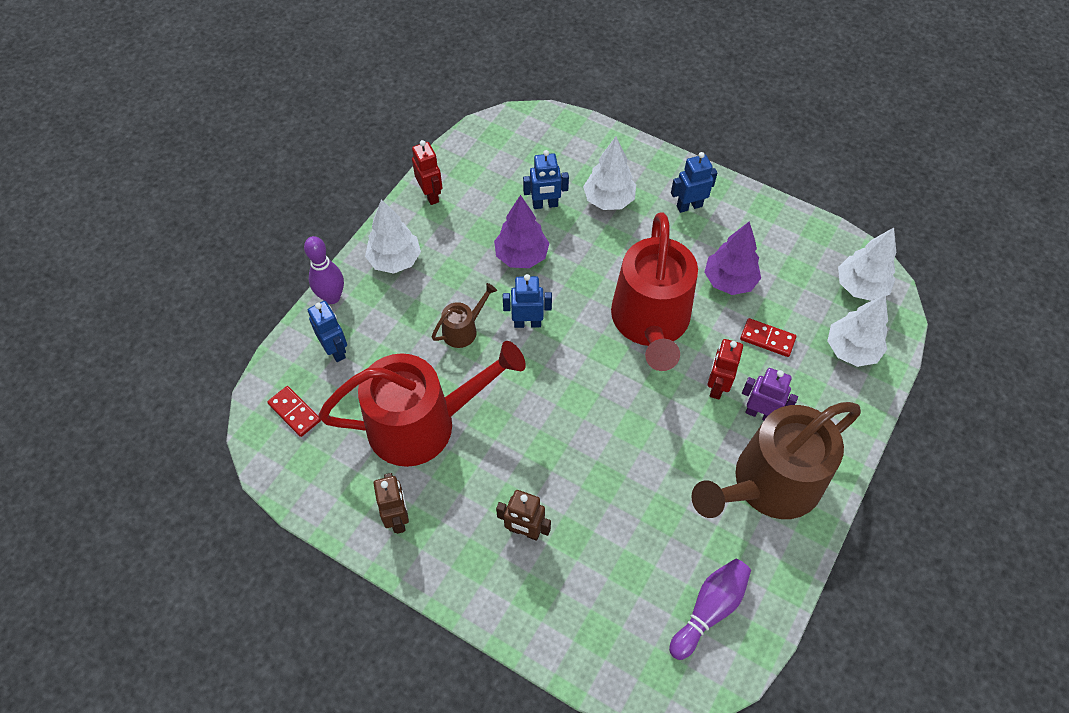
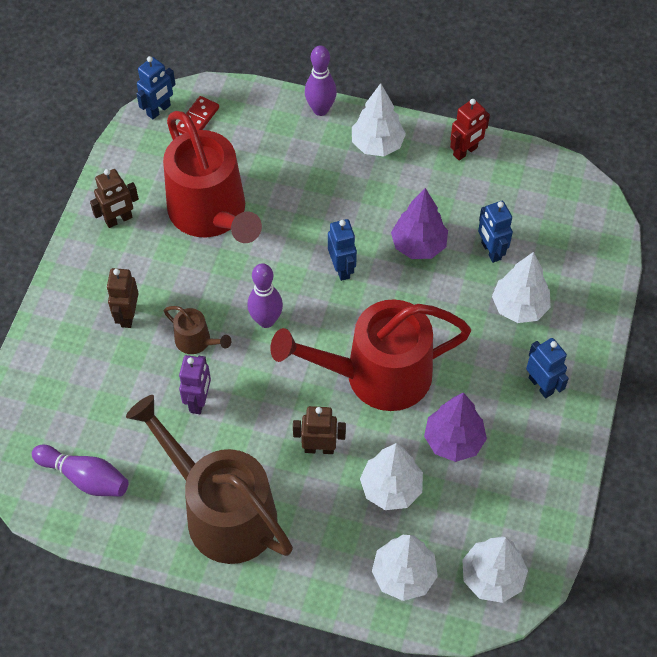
camera: 75 degrees right, 0 degrees up
(335, 350) = (266, 129): blue robot -> blue robot (159, 110)
(463, 330) = (317, 219): brown watering can -> brown watering can (196, 341)
(567, 400) = (266, 320): none -> purple bowling pin
(716, 386) = (319, 448): red robot -> brown robot
(760, 414) = (299, 493): purple robot -> purple robot (199, 401)
(767, 339) = (391, 488): red domino -> white tree

